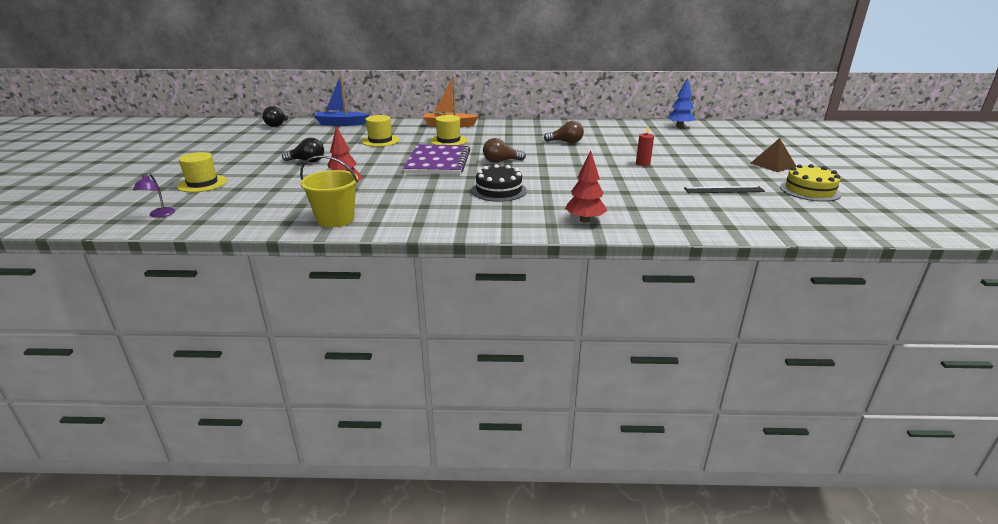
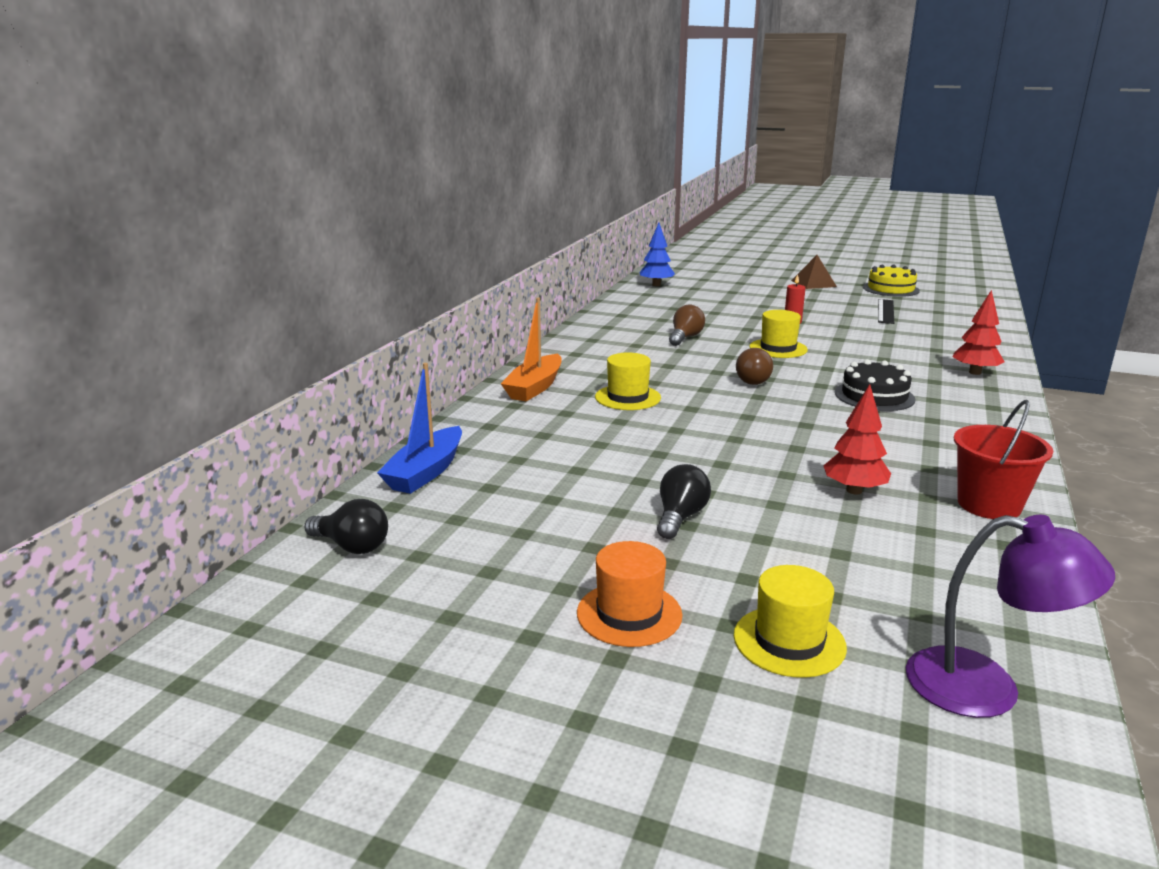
camera: 70 degrees left, 5 degrees down
(159, 215) = (986, 688): purple lamp -> purple lamp, size x1.99
(226, 161) = (629, 614): none -> orange hat
(335, 219) = (989, 505): yellow bucket -> red bucket
(380, 141) = (588, 445): yellow hat -> yellow hat (778, 348)
(438, 162) = (737, 415): purple notebook -> none

